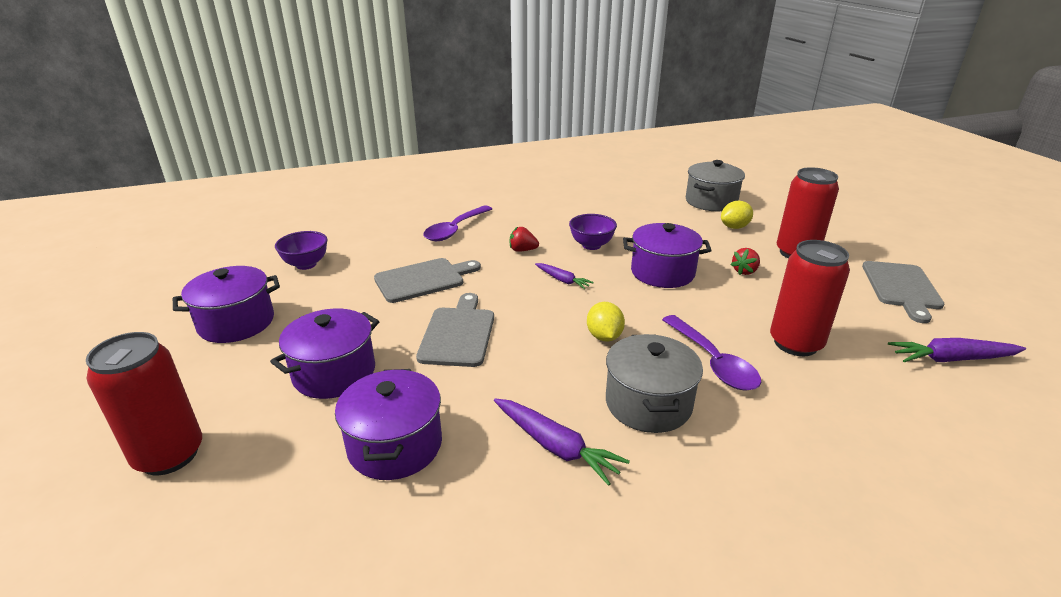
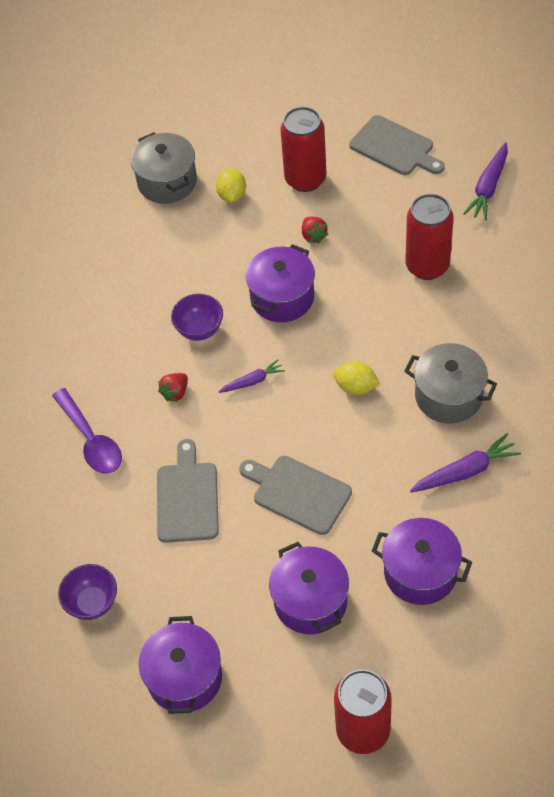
camera: 60 degrees left, 25 degrees up
(713, 362) = (423, 331): purple spoon -> none

